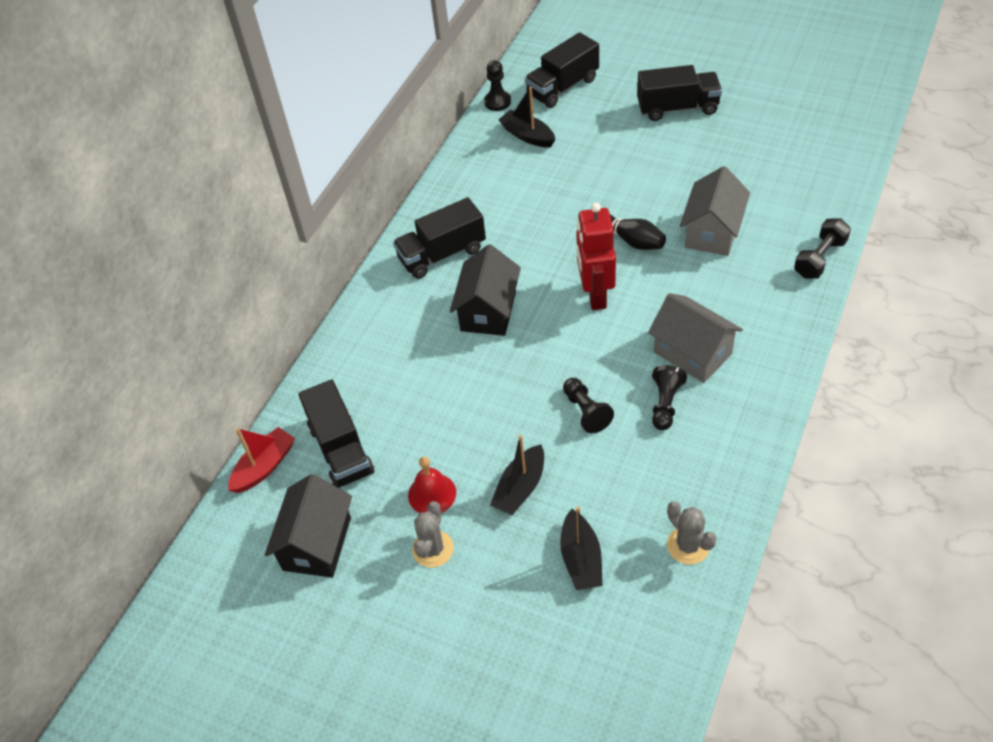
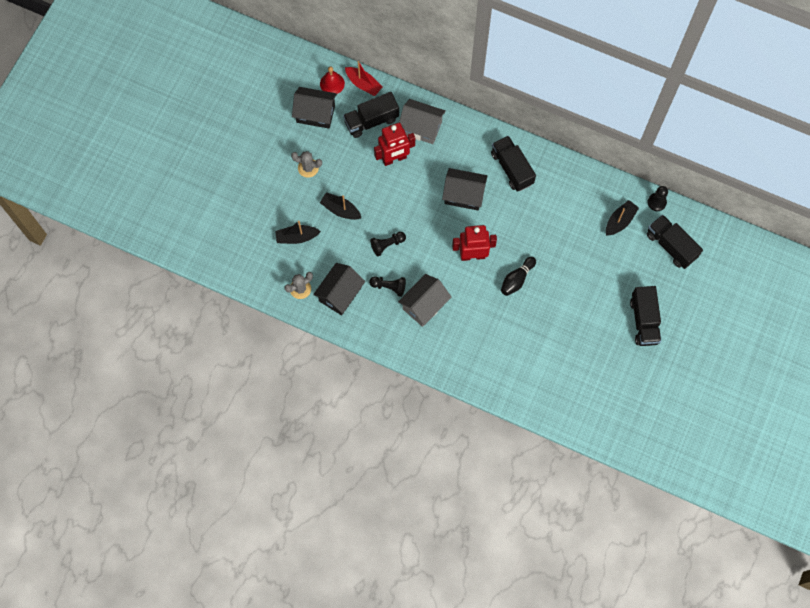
camera: 85 degrees right, 20 degrees up
(418, 410) = (394, 158): none -> red robot
(432, 494) = (340, 167): red bell -> red bell (332, 83)
(689, 478) = (340, 294): none -> black house
(712, 232) = (521, 328): grey house -> grey house (421, 127)
(820, 258) = (494, 389): black dumbbell -> none

